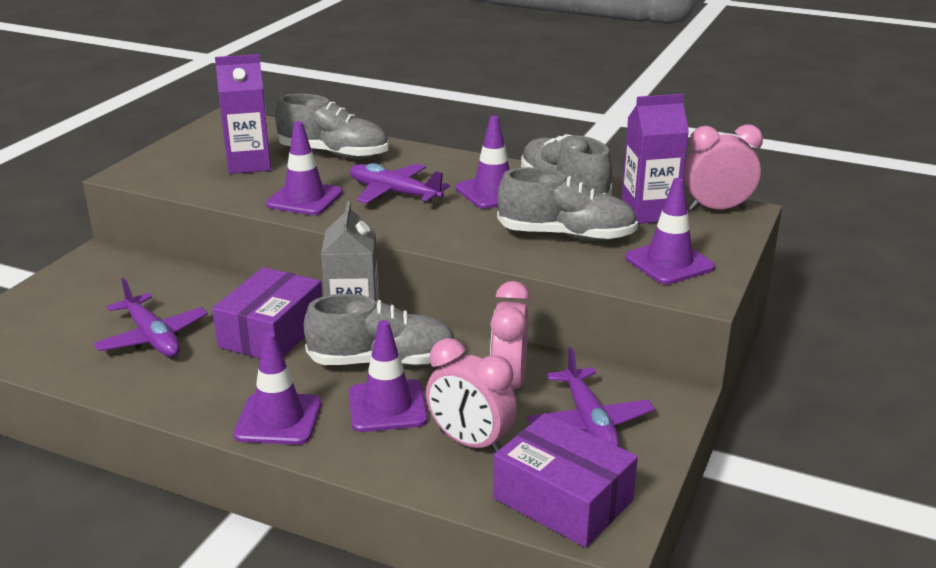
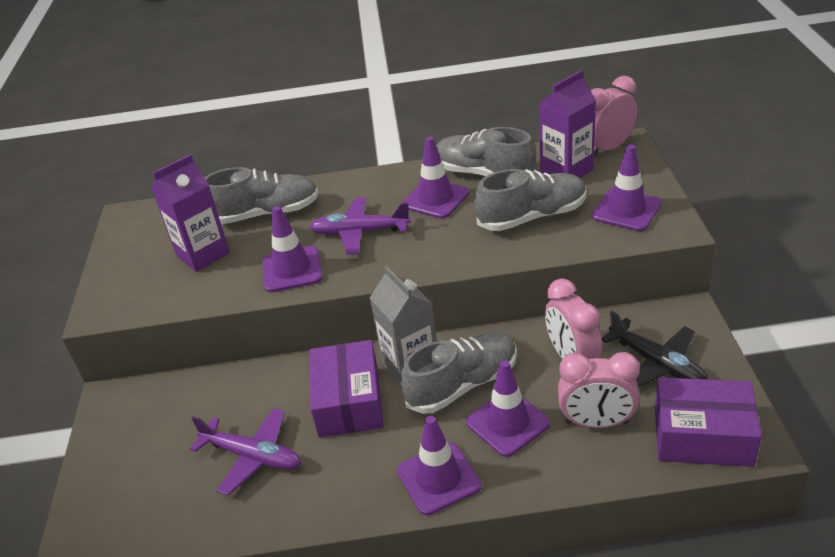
camera: 25 degrees left, 10 degrees up
(589, 422) = (656, 363): purple plane -> black plane

